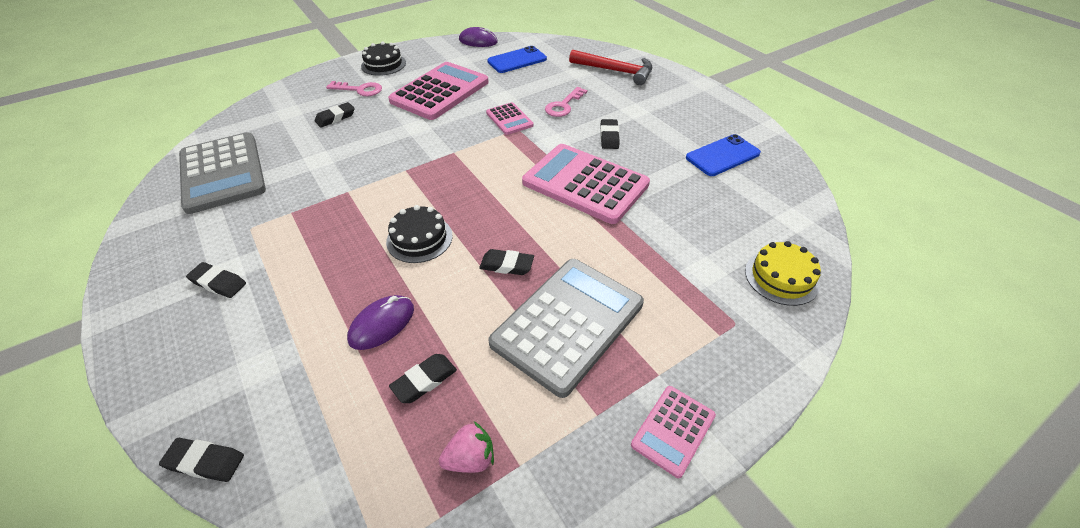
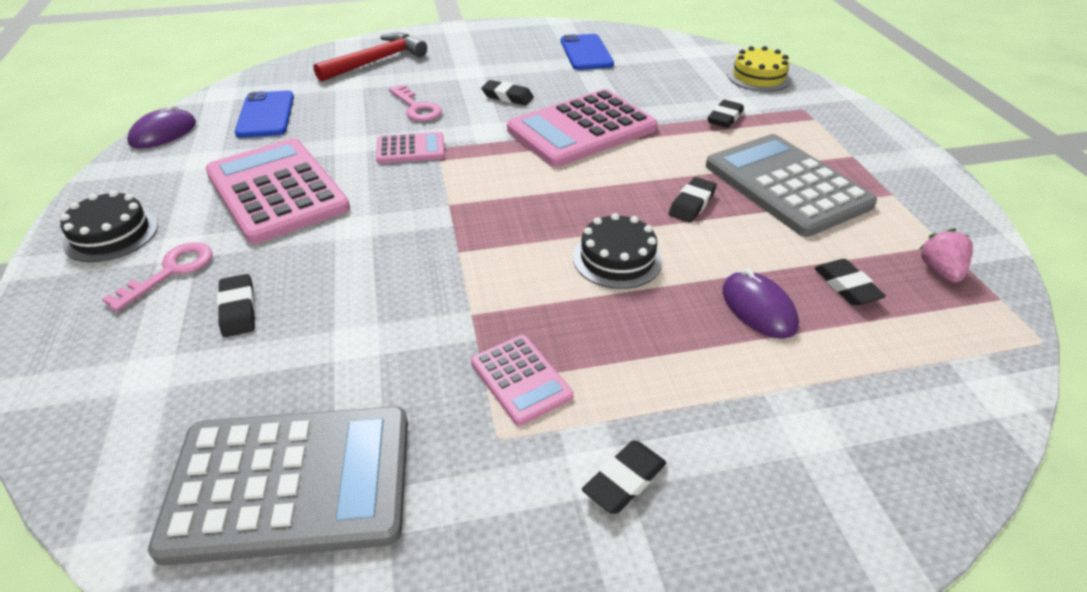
camera: 70 degrees left, 5 degrees down
(205, 462) = (956, 485): black eraser -> black eraser (724, 118)
(673, 430) = (908, 164): pink calculator -> pink calculator (521, 379)

